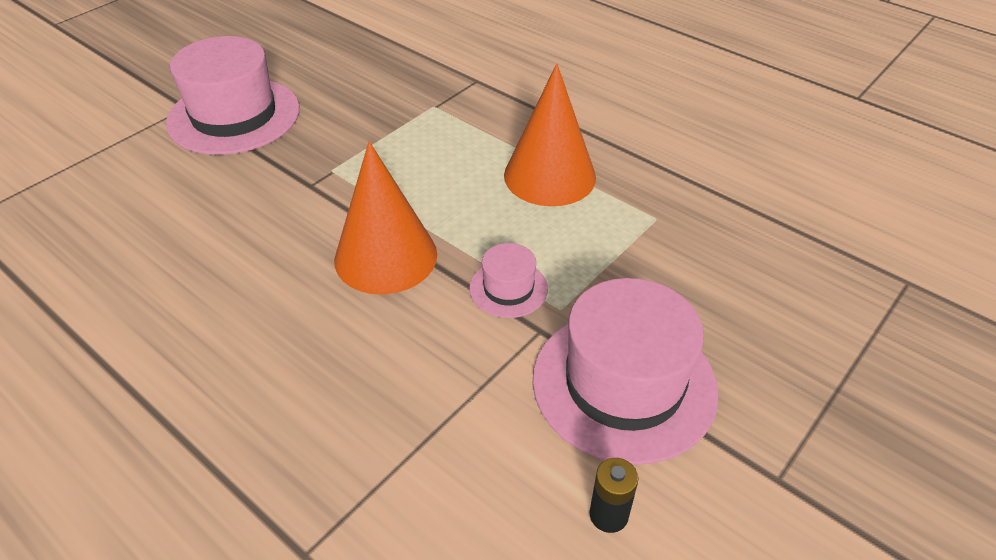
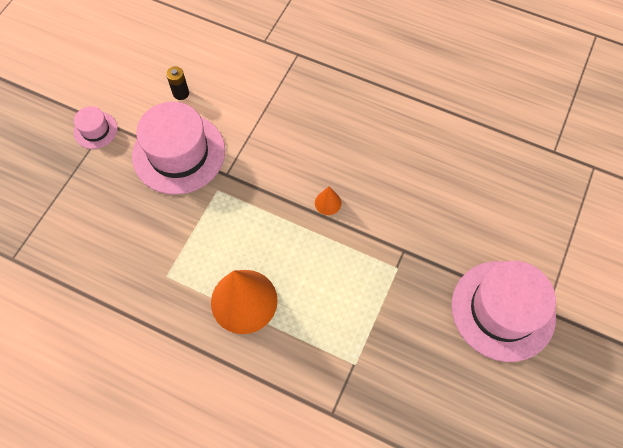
camera: 165 degrees right, 20 degrees up
(386, 256) = (328, 203): orange cone -> orange cone, size x0.43
(508, 288) = (249, 197): pink hat -> pink hat (95, 130)

